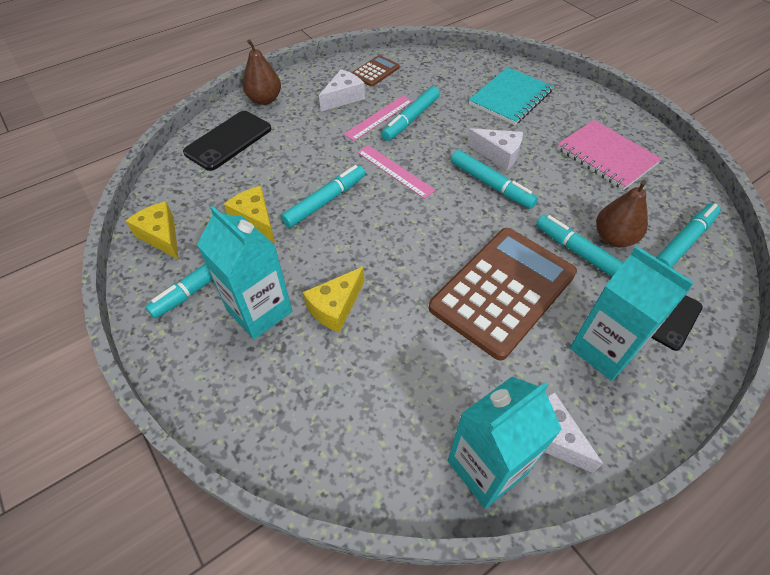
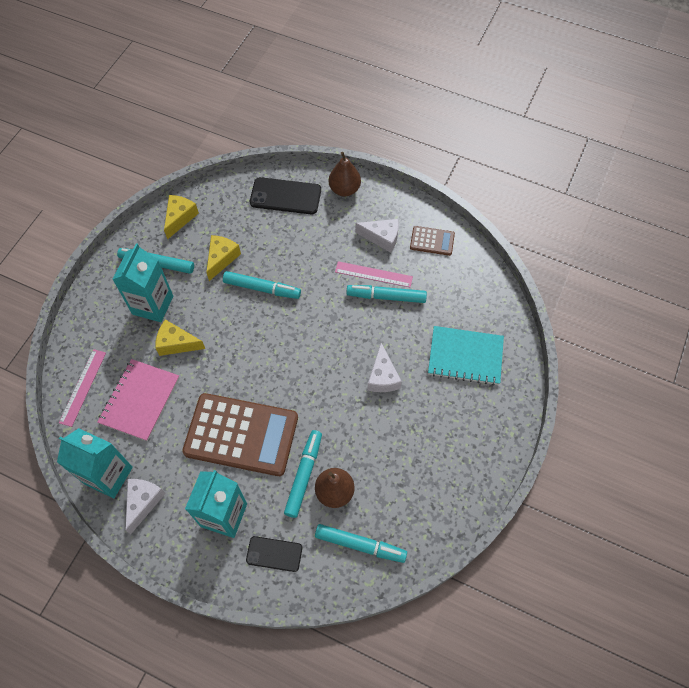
camera: 60 degrees right, 10 degrees up
(395, 171) = (319, 315): pink ruler -> pink ruler (83, 387)
(491, 185) = (343, 386): turquoise marker -> none
(606, 156) = (432, 458): pink notebook -> pink notebook (140, 400)

